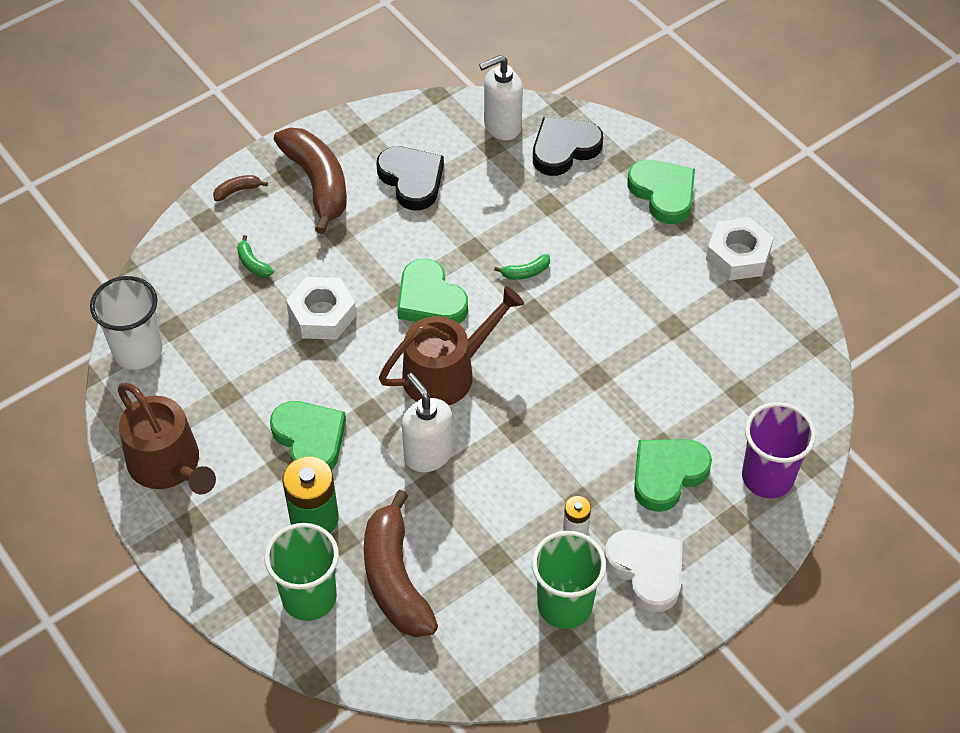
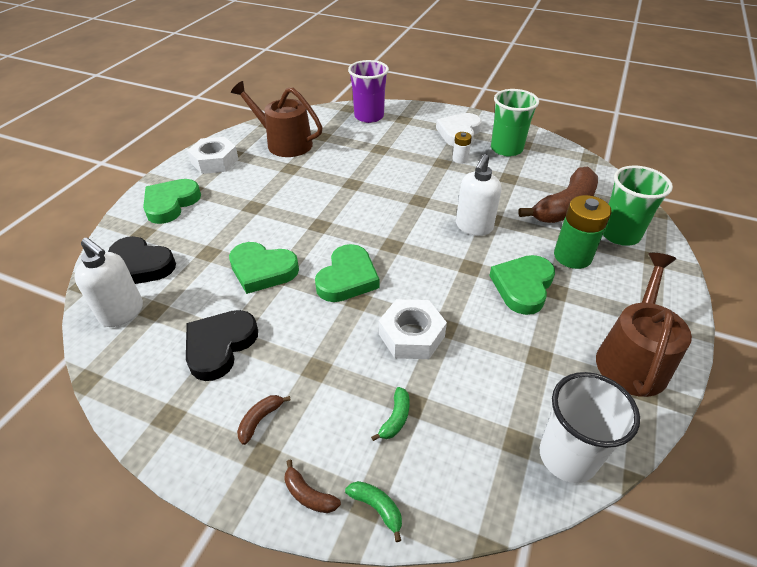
camera: 120 degrees left, 10 degrees down
(317, 184) = (260, 420): brown banana -> brown banana, size x0.40
(446, 373) = (405, 243): brown watering can -> brown watering can (284, 143)
(525, 272) = (286, 240): green banana -> green banana (377, 508)
(667, 475) = (397, 142): green heart -> green heart (262, 270)

